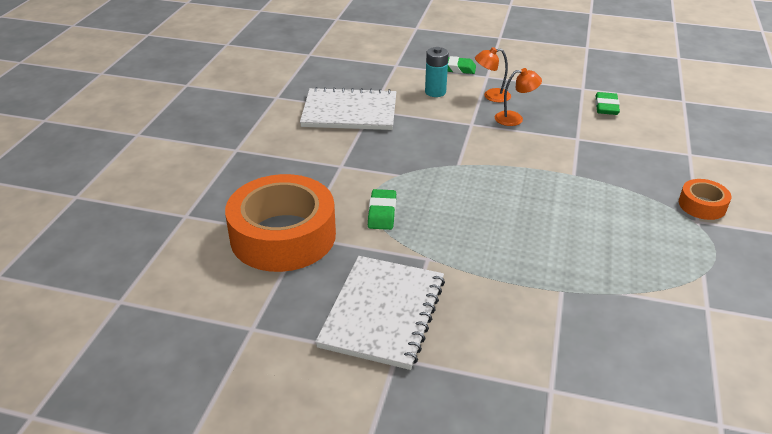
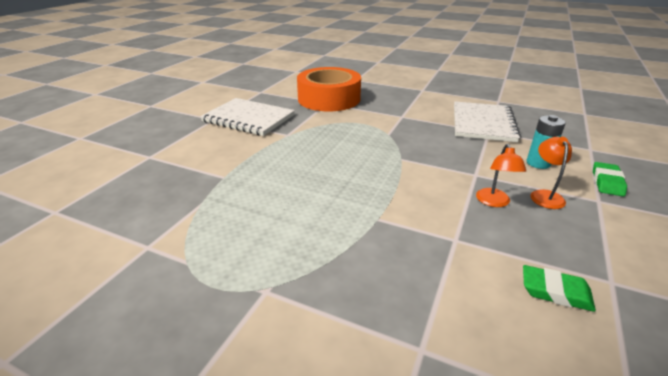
camera: 100 degrees right, 5 degrees down
(382, 213) = (342, 125): green eraser -> none
(702, 205) = (292, 309): orange tape -> none

